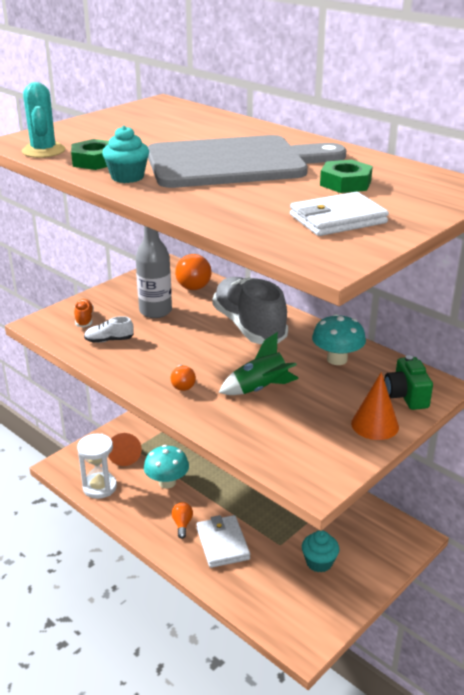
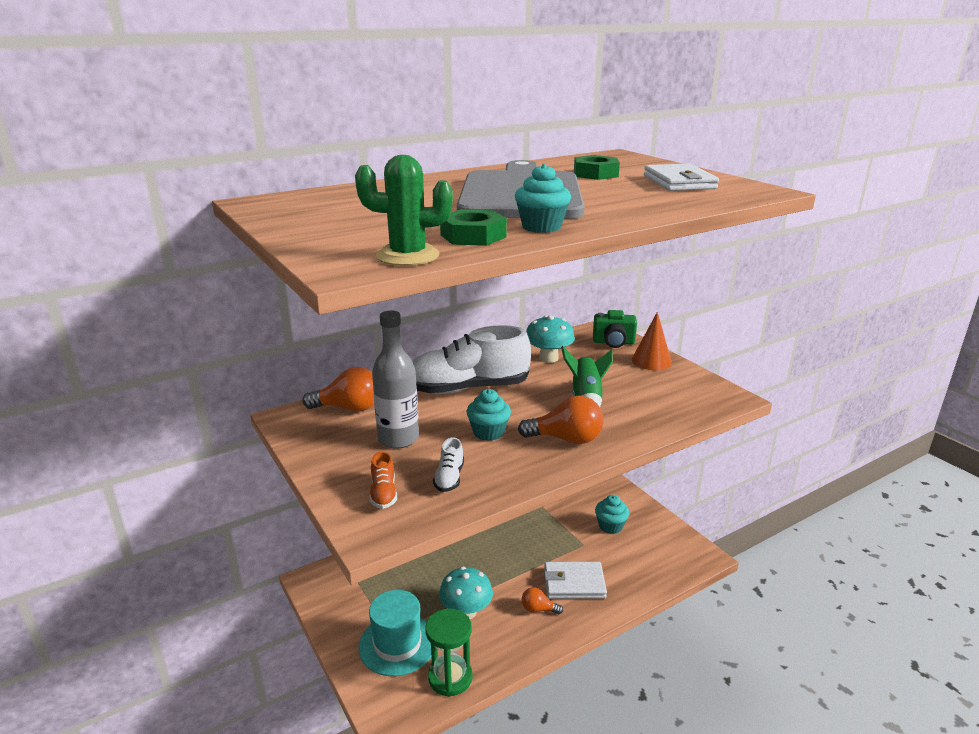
camera: 75 degrees left, 5 degrees down
(43, 151) = (408, 256): turquoise cactus -> green cactus
(84, 319) = (383, 493): orange shoe -> orange shoe turned 105 degrees counterclockwise
(99, 487) = (450, 677): white hourglass -> green hourglass
(125, 454) = (397, 644): orange cone -> turquoise hat
(179, 347) = (488, 432): none -> turquoise cupcake
(183, 385) = (566, 439): orange light bulb -> orange light bulb, size x1.75
(249, 326) = (467, 388): grey shoe -> white shoe

